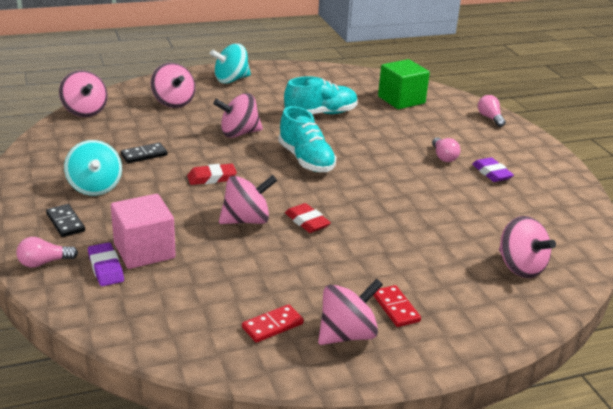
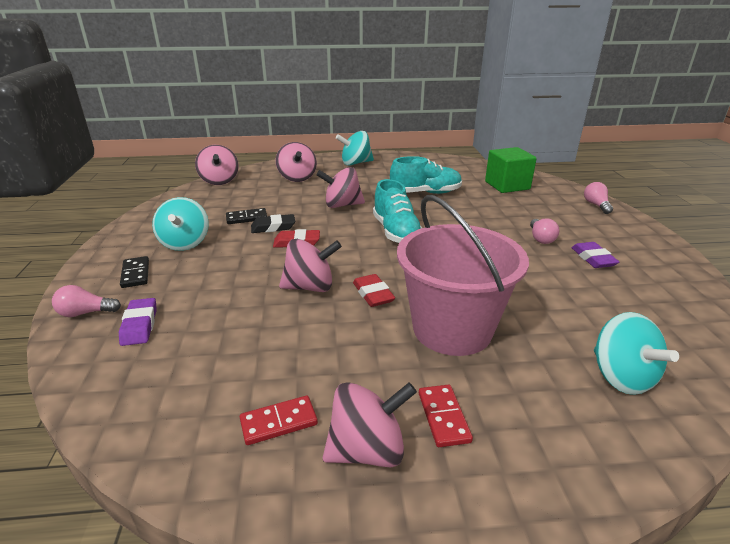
camera: 15 degrees right, 0 degrees up
(144, 251) = (190, 310): pink cube -> none
(178, 163) = (273, 227): none -> black eraser
(385, 245) = (452, 329): none -> pink bucket
(520, 267) = (621, 377): pink spinning top -> turquoise spinning top

